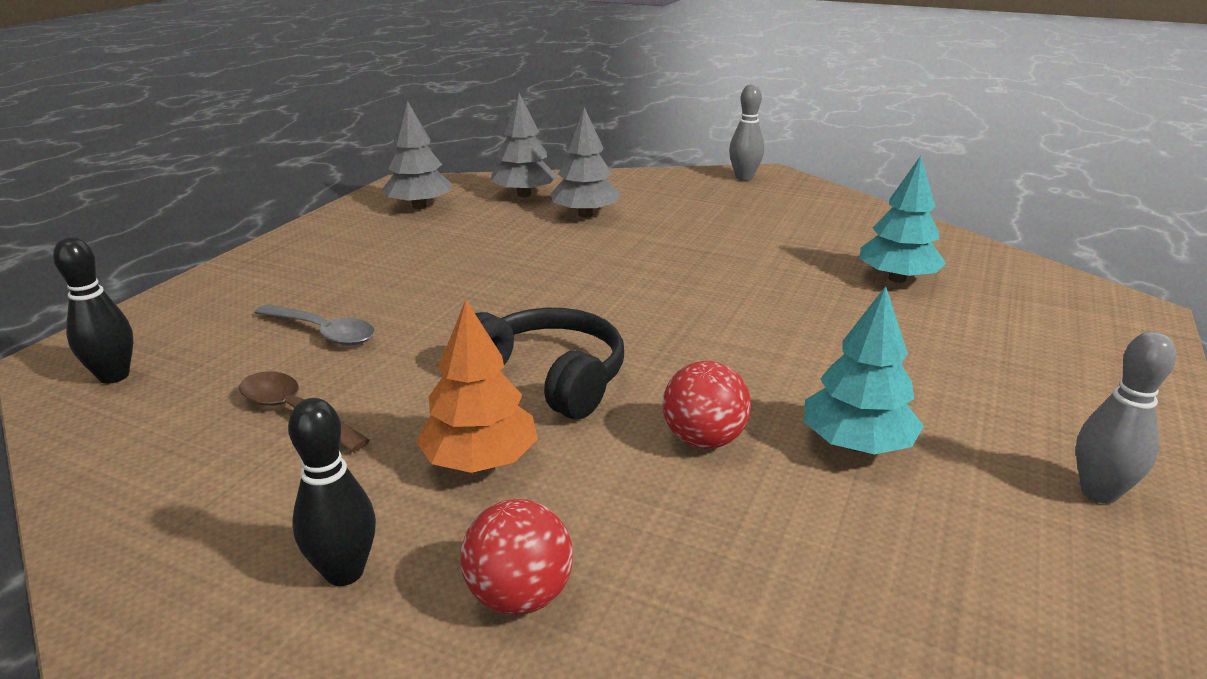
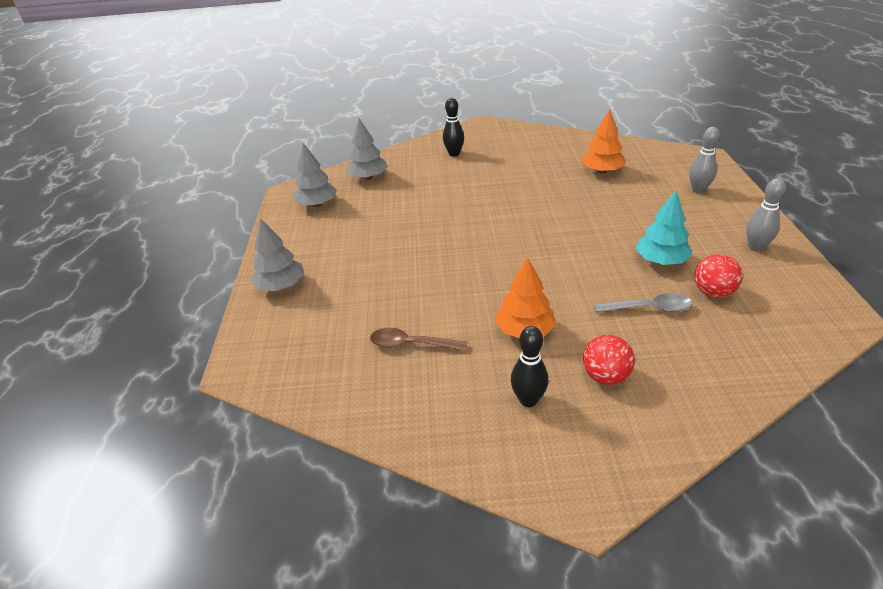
camera: 25 degrees left, 10 degrees up
(114, 376) = (286, 366): black bowling pin -> black bowling pin (454, 154)
(323, 332) = (367, 299): grey spoon -> grey spoon (649, 308)
(549, 377) = (507, 279): black headphones -> none
(585, 214) = (418, 180): grey tree -> grey tree (281, 286)
(703, 440) = (603, 282): red ball -> red ball (713, 292)
(744, 177) = (474, 130): grey bowling pin -> grey bowling pin (698, 190)
(897, 278) = (602, 171): turquoise tree -> orange tree

